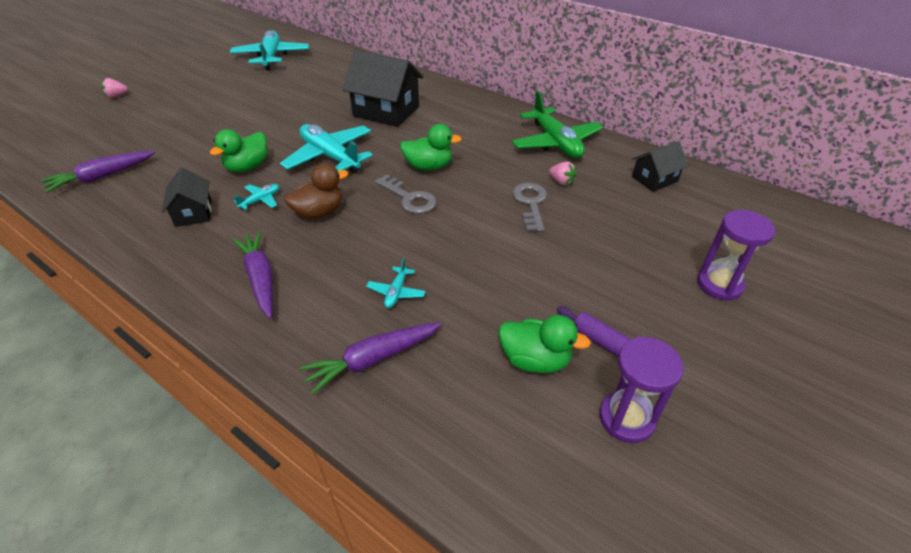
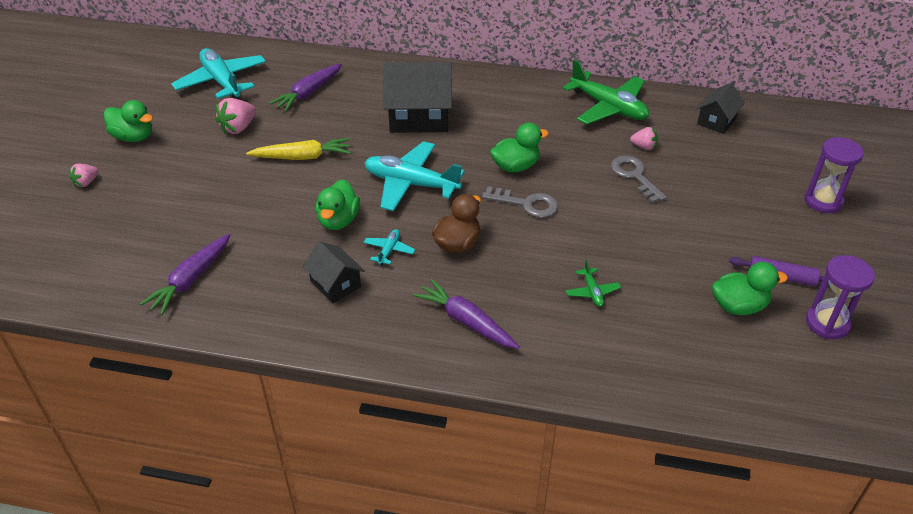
camera: 25 degrees left, 0 degrees up
(177, 76) = (133, 137): none -> green duck
(249, 87) = (238, 128): none -> pink strawberry
(271, 116) = (302, 157): none -> yellow carrot
(373, 360) = (623, 351): purple carrot -> purple carrot (309, 93)
(396, 292) = (592, 292): turquoise plane -> green plane

